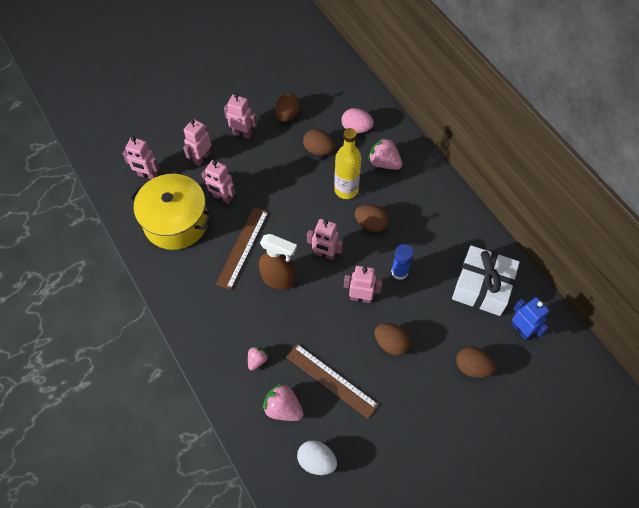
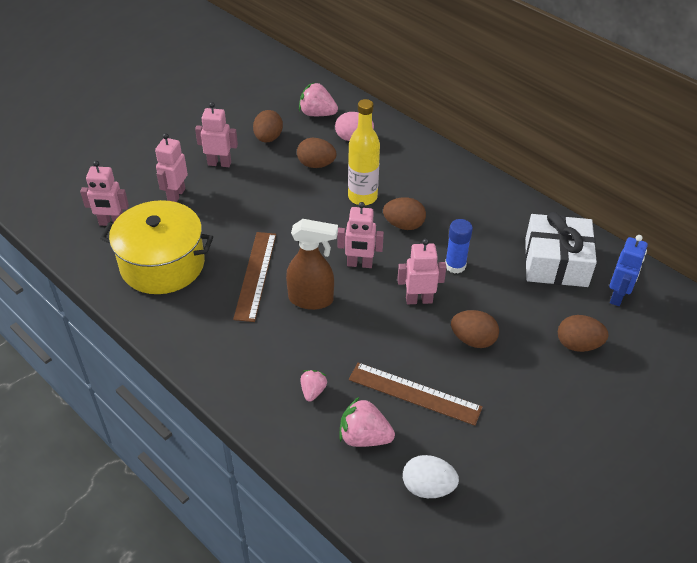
camera: 15 degrees left, 15 degrees down
(222, 198) = (214, 230): pink robot -> none
(384, 163) = (397, 164): pink strawberry -> pink strawberry (317, 114)
(521, 330) = (617, 296): blue robot -> blue robot turned 75 degrees clockwise

